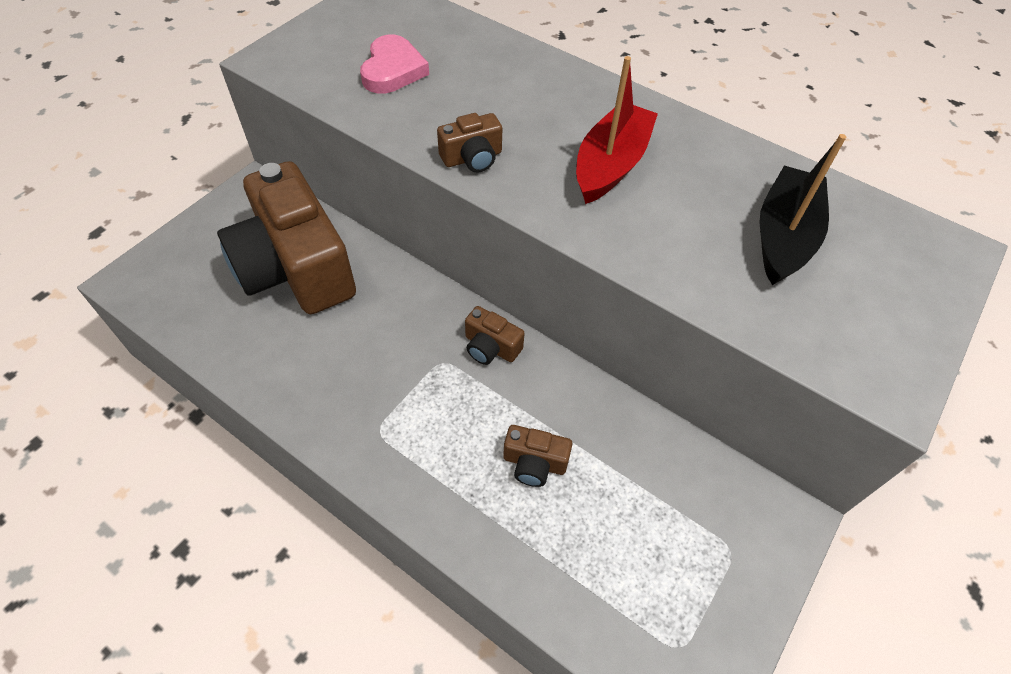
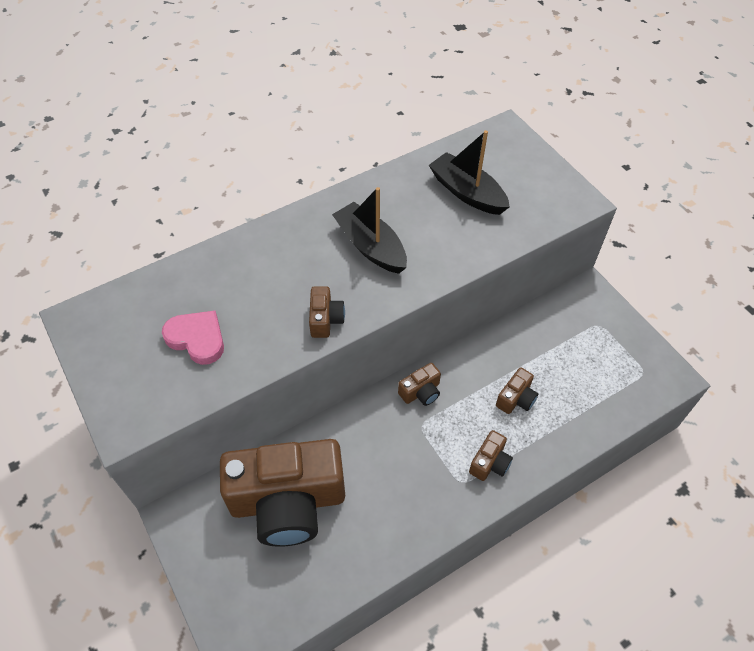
camera: 65 degrees left, 0 degrees up
(419, 457) = (490, 462): none -> brown camera
(611, 165) = (370, 246): red boat -> black boat

